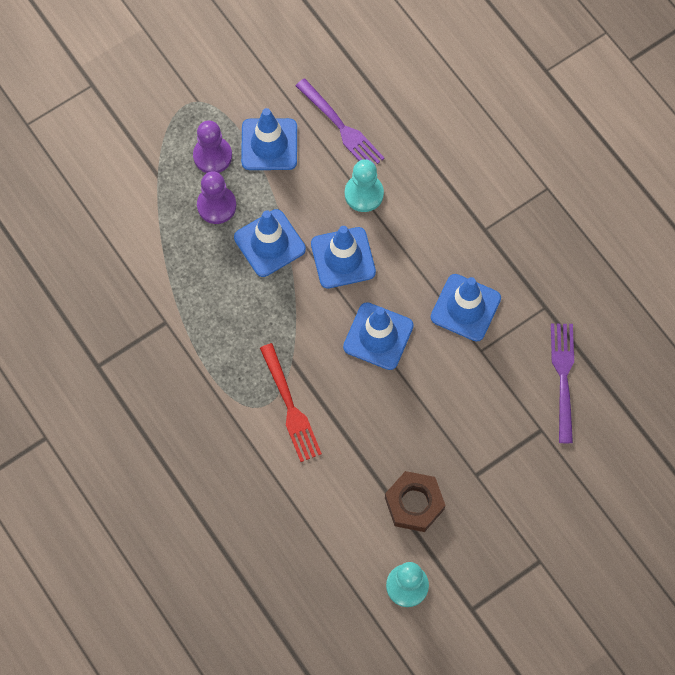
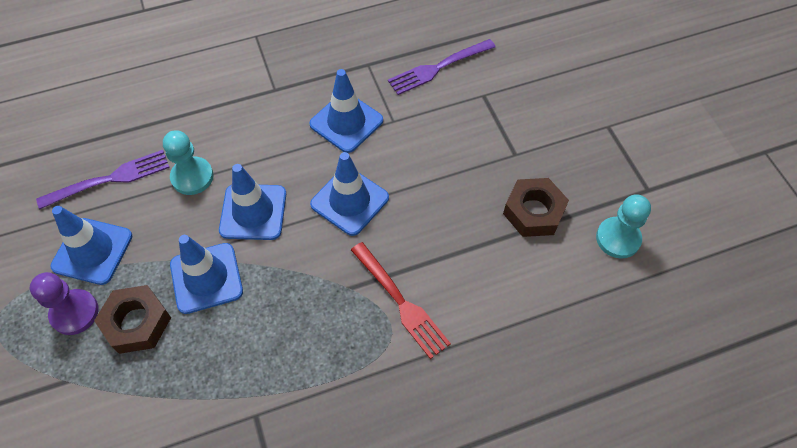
camera: 75 degrees left, 10 degrees down
(216, 205) = (137, 323): purple pawn -> brown nut
(290, 406) = (400, 302): red fork -> red fork turned 60 degrees clockwise
(563, 377) = (438, 67): purple fork -> purple fork turned 45 degrees counterclockwise

